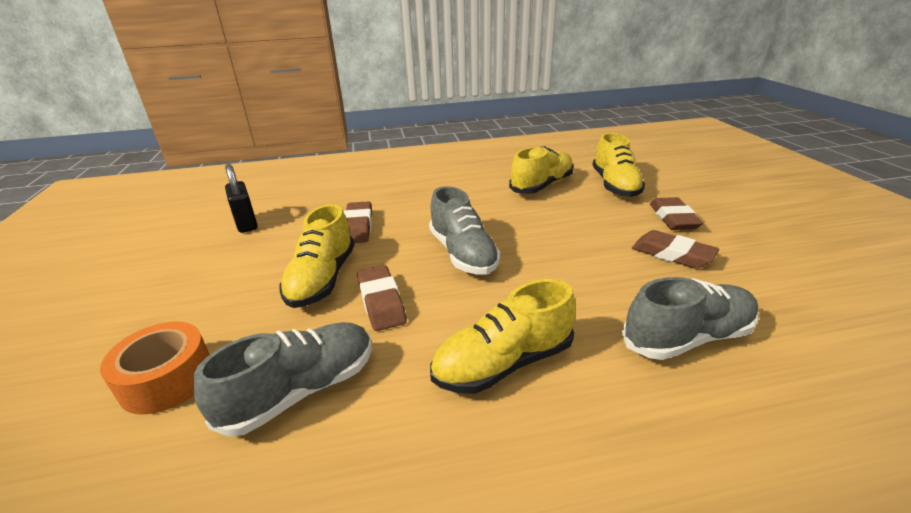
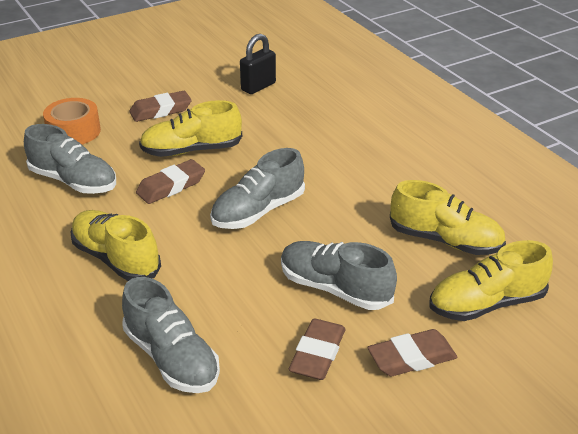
camera: 70 degrees right, 5 degrees up
(358, 227) = (280, 142): brown eraser -> brown eraser (161, 111)
(588, 234) = (335, 288): none -> grey shoe

